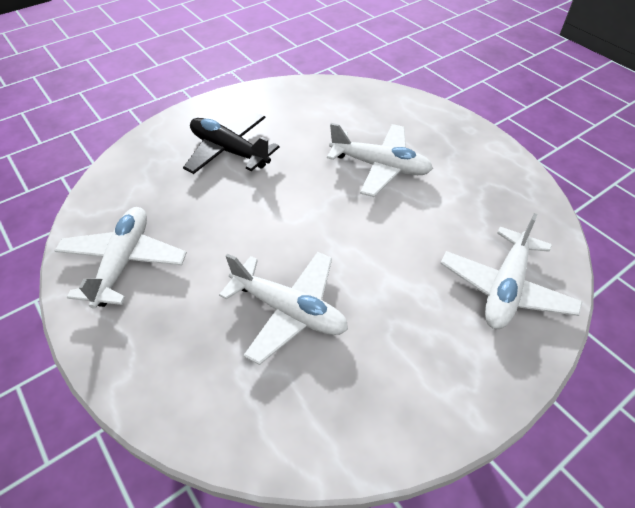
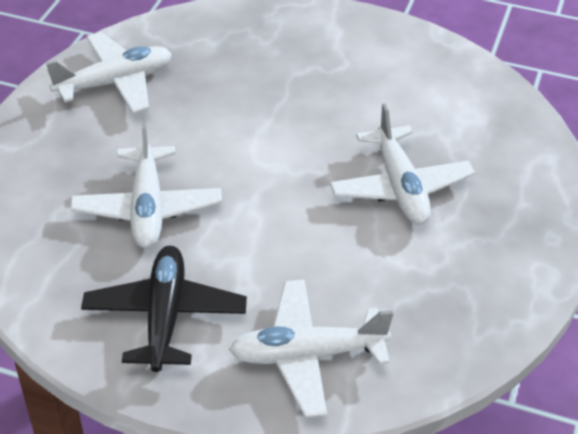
camera: 55 degrees right, 5 degrees down
(229, 151) = (310, 69): black plane -> black plane (165, 316)

